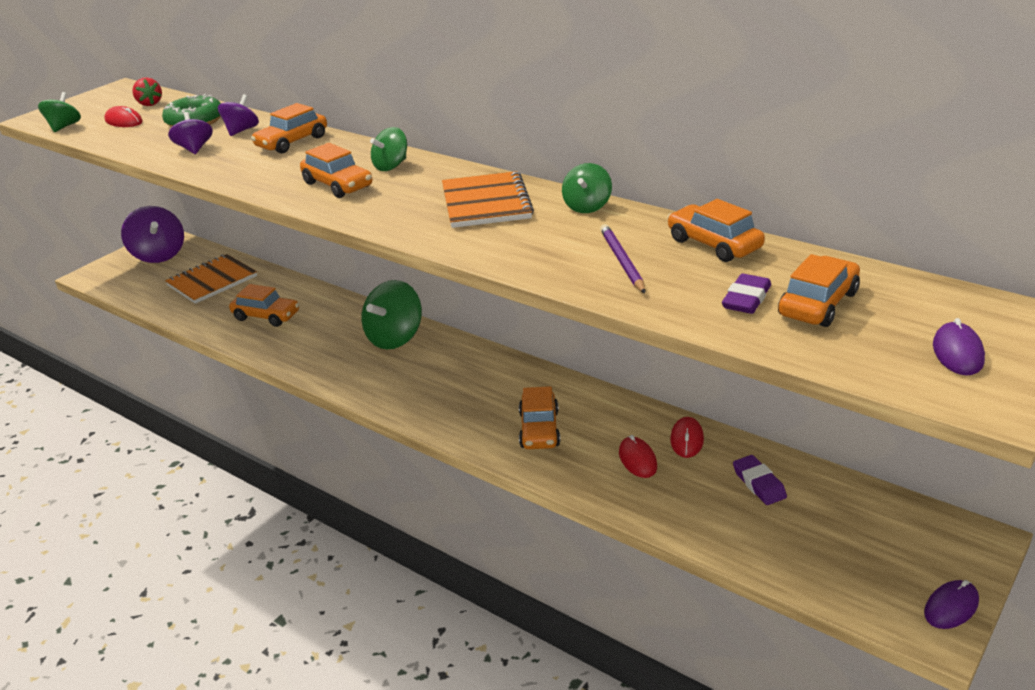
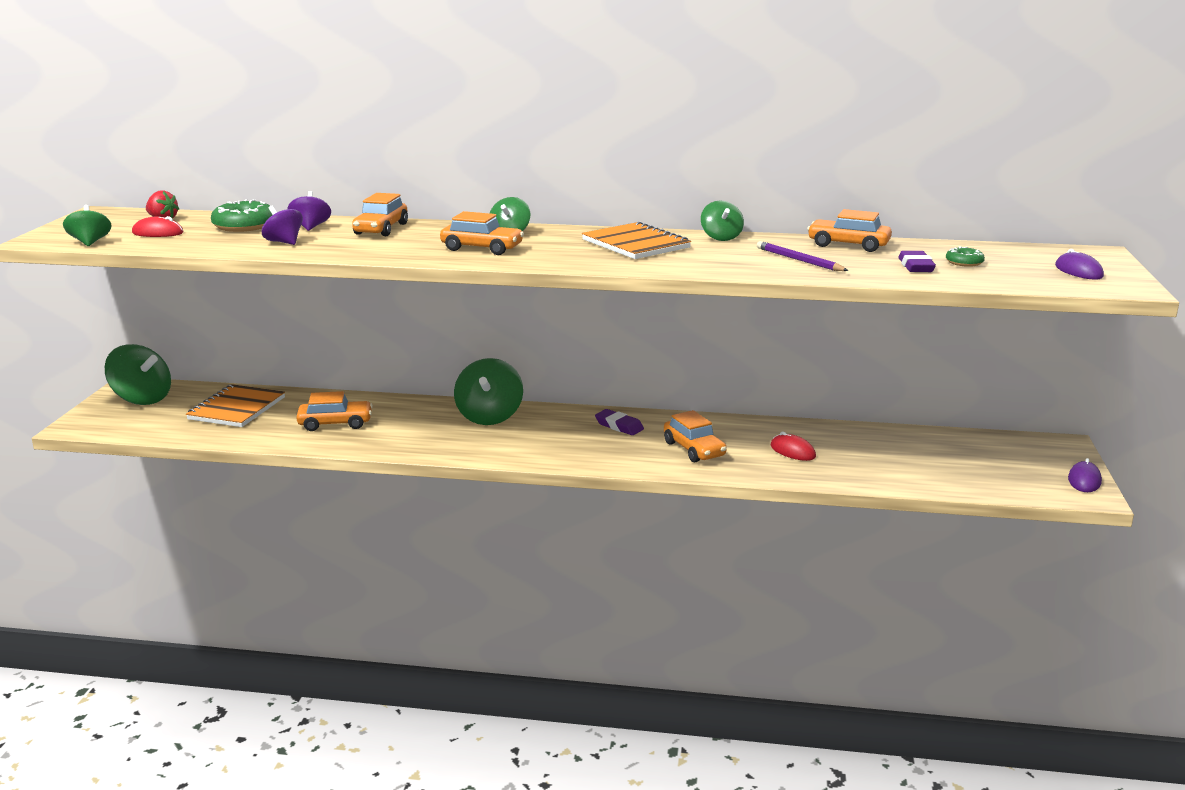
camera: 30 degrees left, 10 degrees down
(159, 255) = (142, 399): purple spinning top -> green spinning top
(687, 440) = (815, 433): red mouse -> none
(759, 483) = (894, 446): purple eraser -> purple eraser (619, 426)
(818, 304) = (964, 262): orange car -> green donut

